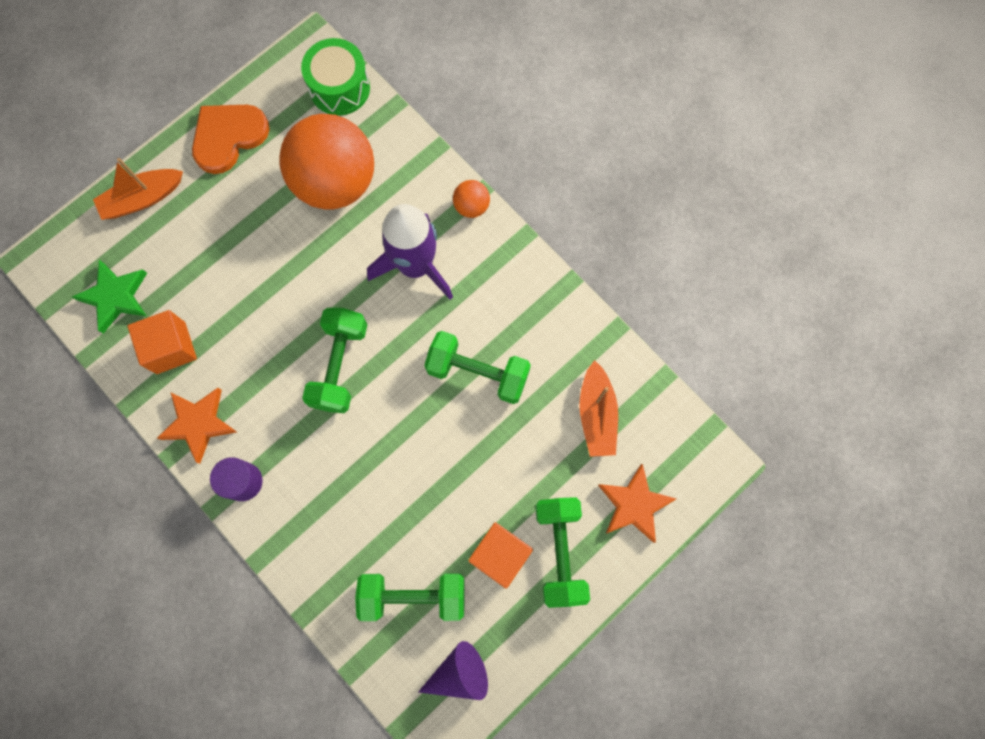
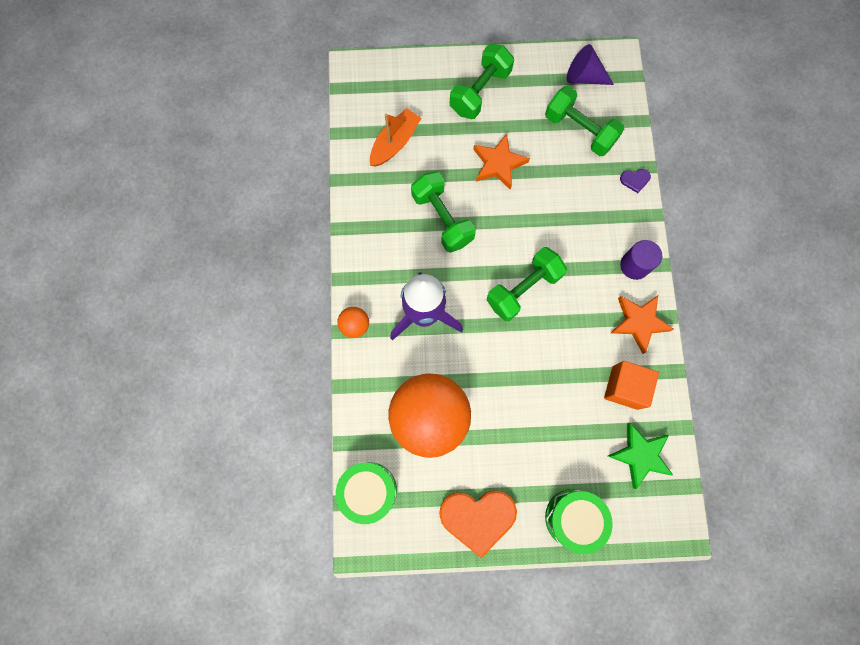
camera: 140 degrees left, 0 degrees up
(143, 199) = (573, 518): orange boat -> green drum
(309, 583) = (635, 180): none -> purple heart
(500, 555) = (514, 114): orange cube -> none
(634, 504) = (418, 84): orange star -> orange star (498, 164)

